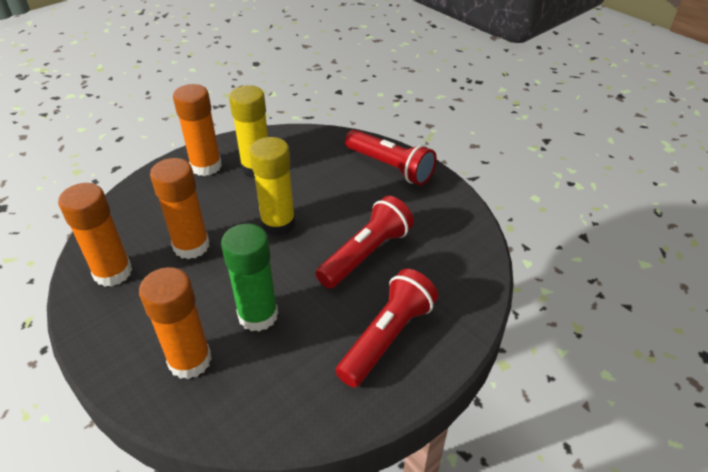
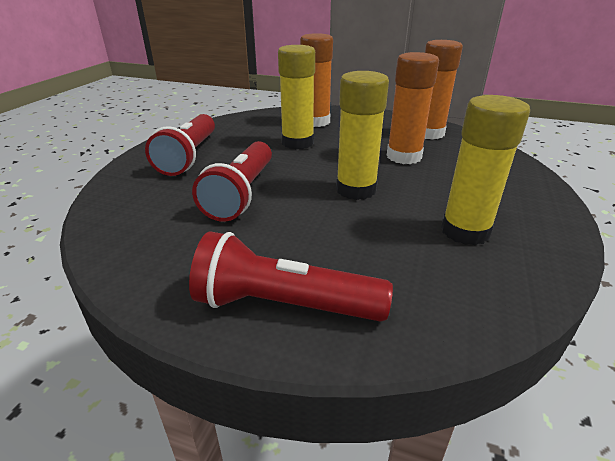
camera: 150 degrees right, 10 degrees down
(206, 166) = (519, 212): orange glue stick -> none
(258, 315) = (297, 143): green glue stick -> yellow glue stick

